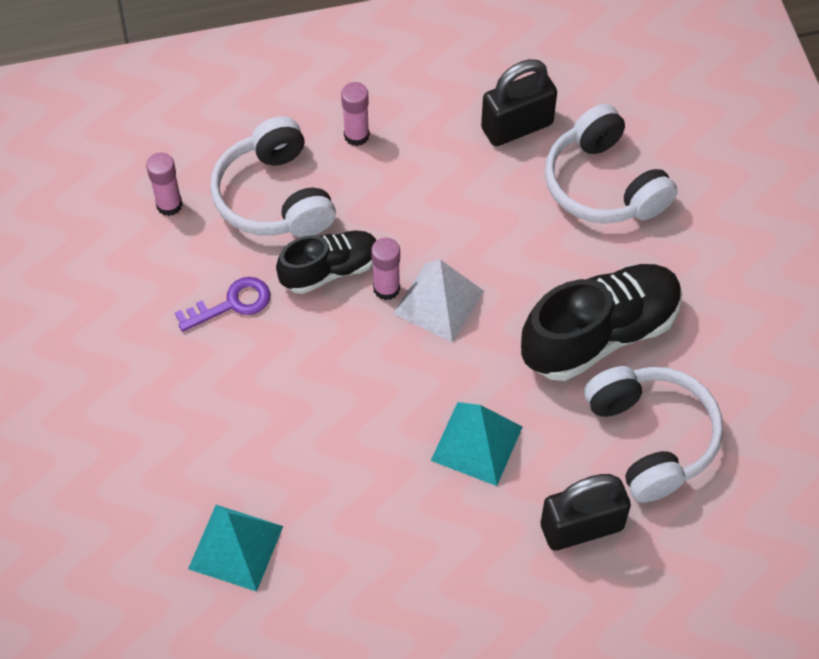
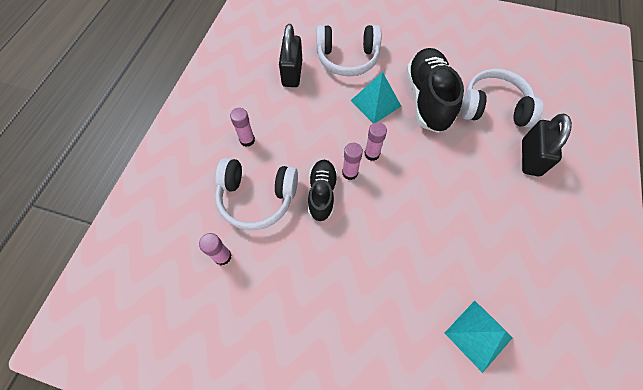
camera: 60 degrees left, 5 degrees up
(231, 304) = (313, 255): purple key -> none
(438, 302) = (372, 154): white pyramid -> pink glue stick
(476, 443) = (464, 178): turquoise pyramid -> turquoise pyramid (375, 103)

